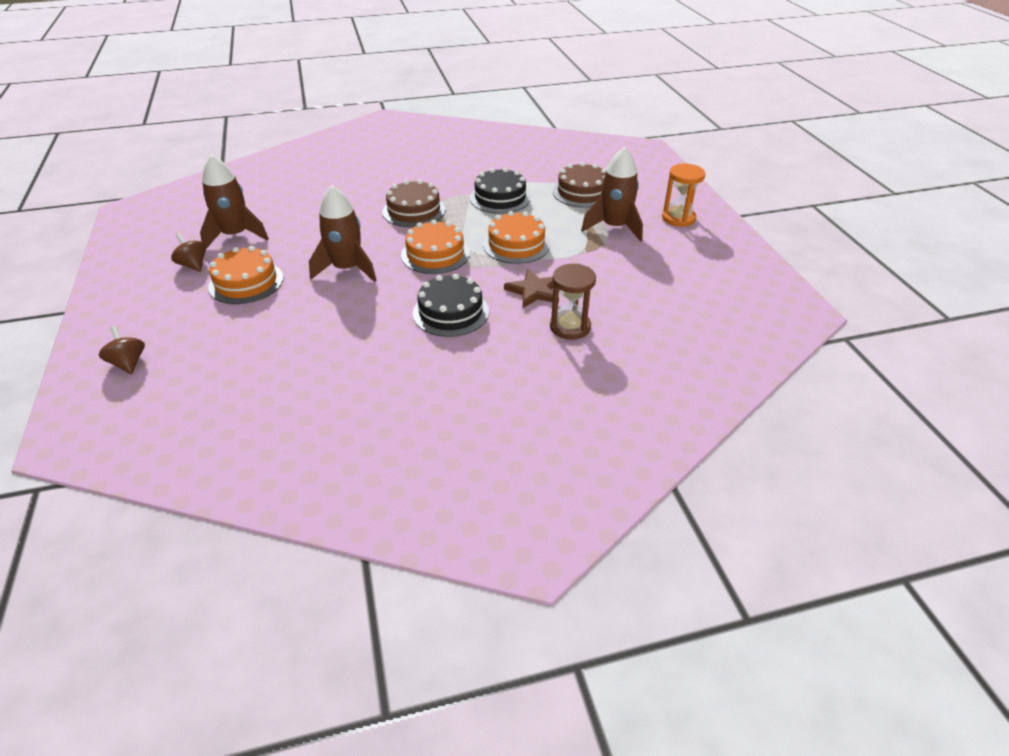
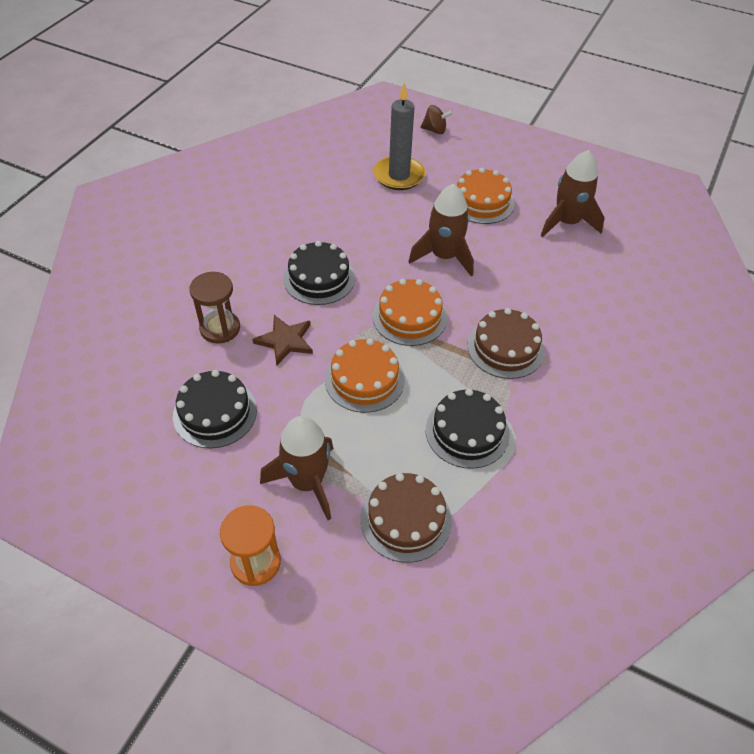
camera: 130 degrees right, 10 degrees up
(193, 265) = (536, 187): brown spinning top -> none
(247, 345) = (399, 176): none -> grey candle
(632, 283) = (215, 412): none -> black cake

